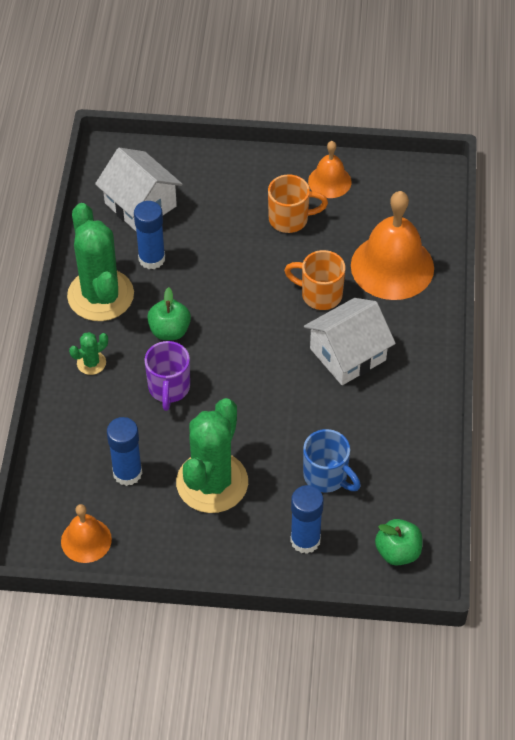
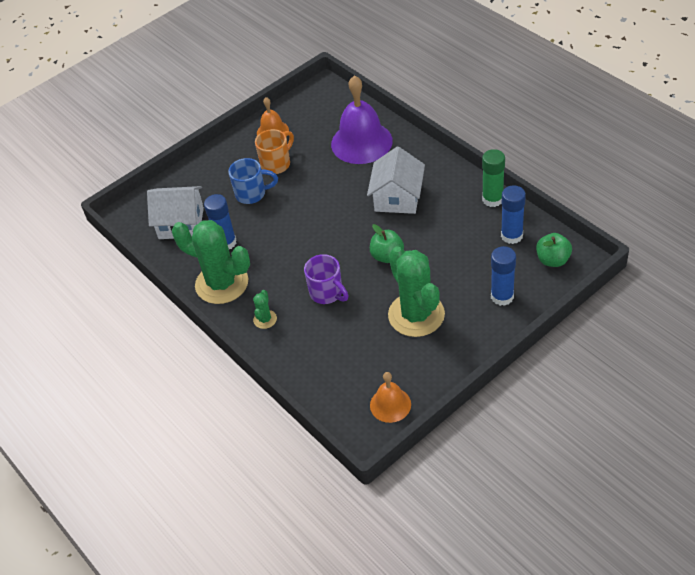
camera: 40 degrees left, 5 degrees down
(127, 473) = (364, 352): blue glue stick -> blue glue stick (511, 235)
(169, 331) = (287, 267): green apple -> green apple (387, 256)
(320, 294) = (343, 184): orange mug -> none
(327, 476) = (469, 259): blue mug -> blue mug (252, 194)
(392, 266) = (361, 142): orange bell -> purple bell
(429, 439) = (492, 199): none -> green glue stick

